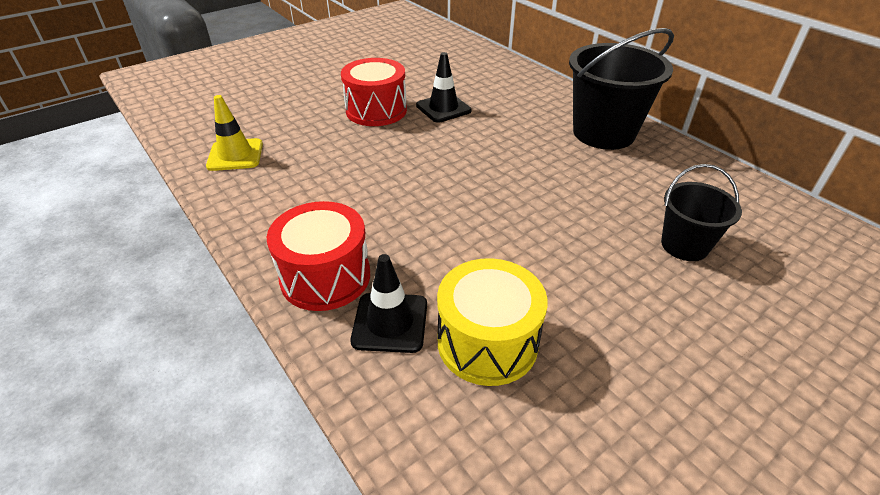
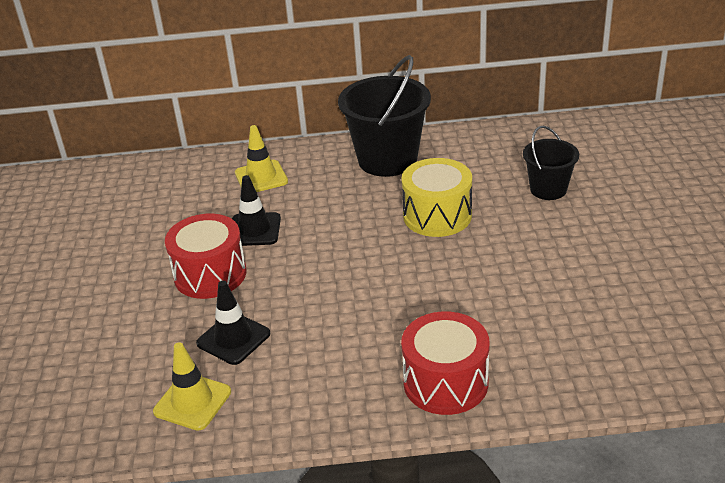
camera: 55 degrees left, 5 degrees down
(390, 322) = (524, 360): black traffic cone -> black traffic cone (233, 338)
(487, 342) = (575, 318): yellow drum -> yellow drum (437, 215)
(508, 87) = (261, 177): none -> yellow traffic cone

